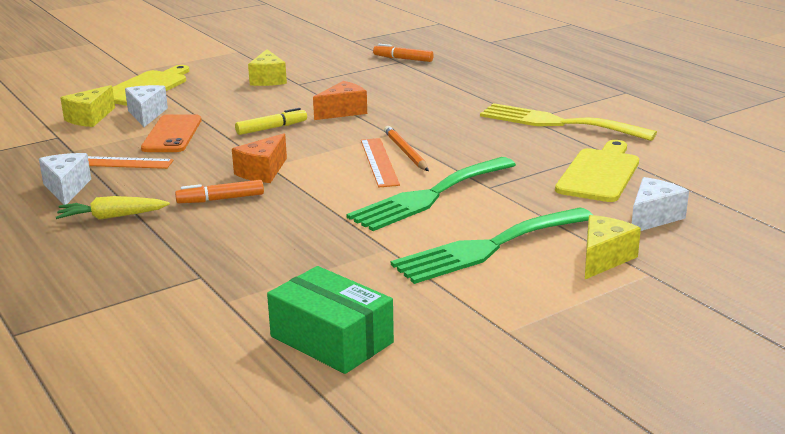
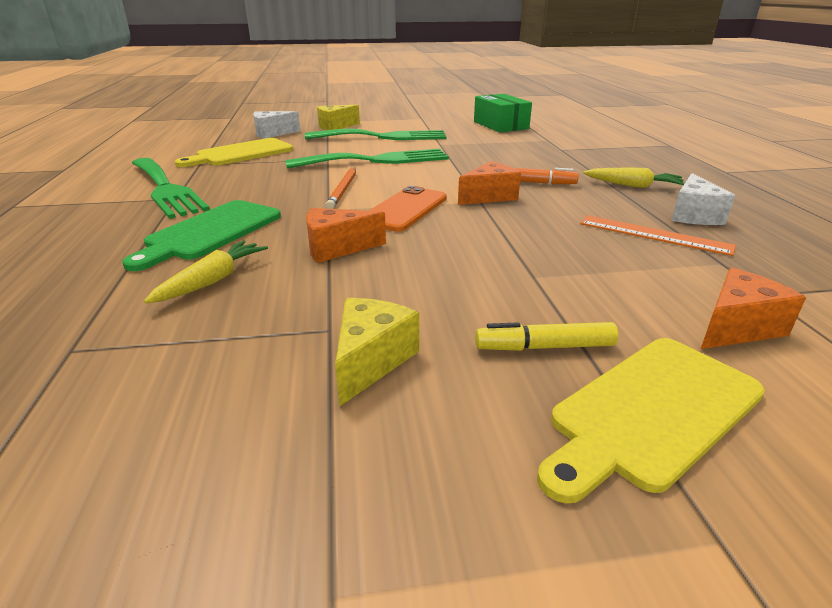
camera: 155 degrees left, 5 degrees up
(90, 118) = (736, 327): yellow cheese -> orange cheese
(146, 114) = (629, 312): white cheese -> none
(172, 134) = (582, 260): orange phone -> orange phone (405, 209)
(272, 128) = (447, 242): yellow marker -> yellow marker (544, 347)
(379, 162) = (378, 186): orange ruler -> none
(388, 87) = (212, 280): none -> yellow carrot
(403, 59) = (47, 357): orange marker -> none
(443, 104) = (210, 232): none -> green cutting board
(557, 123) = (166, 189): yellow fork -> green fork

